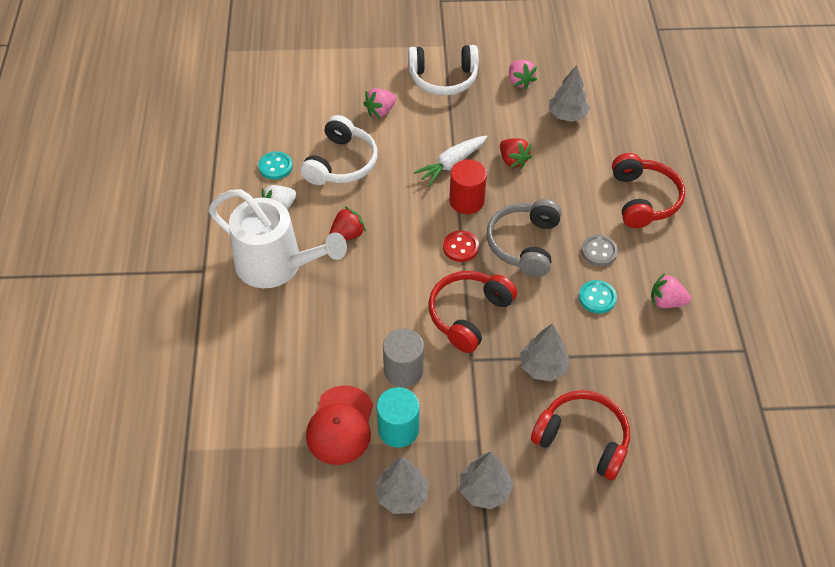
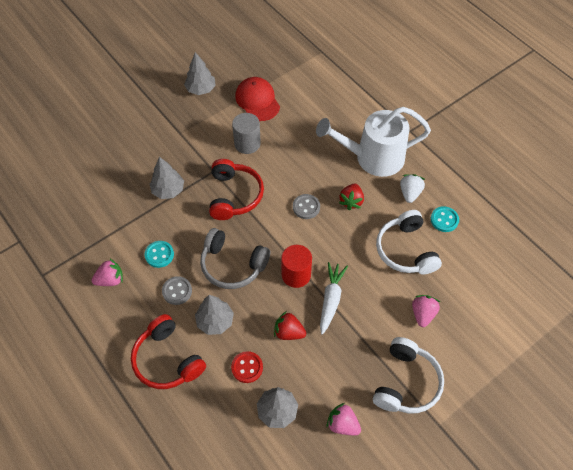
camera: 145 degrees right, 5 degrees up
(398, 429) = (226, 115): turquoise cylinder -> none
(400, 256) = (306, 207): none -> grey button
(443, 78) = (406, 383): white headphones -> white headphones turned 150 degrees clockwise
(460, 247) = (273, 237): red button -> red button (247, 367)
(484, 490) = (160, 113): grey tree -> grey tree (215, 321)
(524, 244) = (232, 265): grey headphones -> grey headphones turned 135 degrees clockwise
(582, 439) = (122, 164): red headphones -> none

